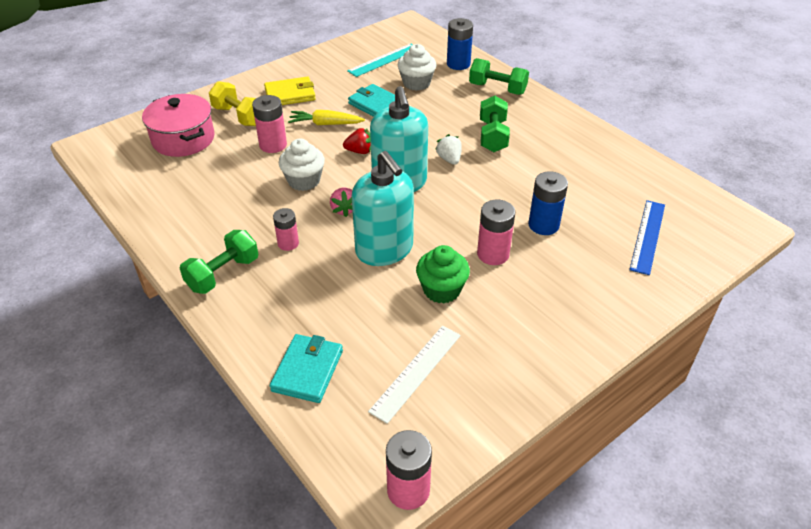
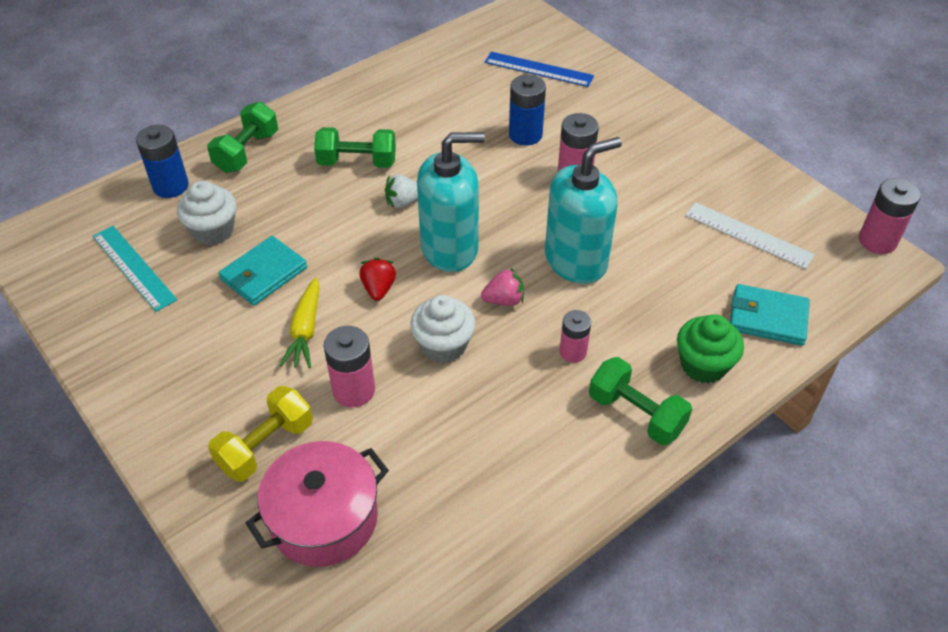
camera: 90 degrees left, 5 degrees up
(290, 94) = (211, 381): yellow wallet -> none
(441, 290) = (634, 215): green cupcake -> green cupcake (703, 365)

